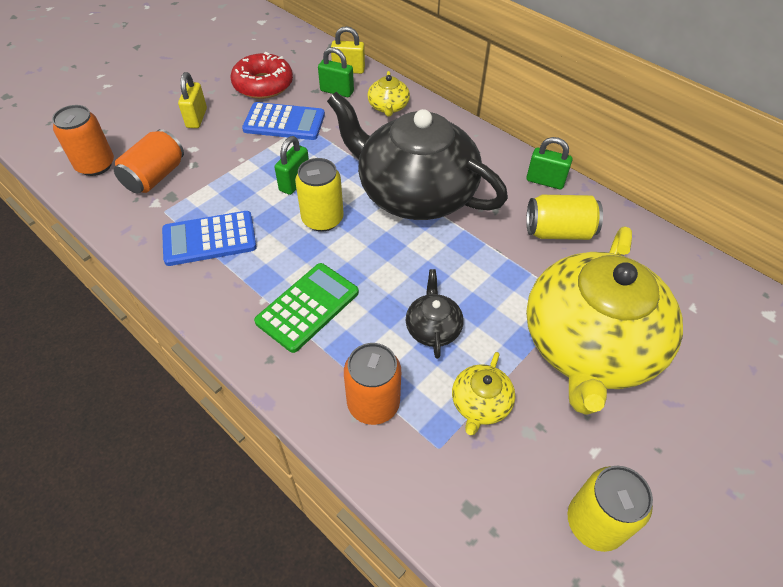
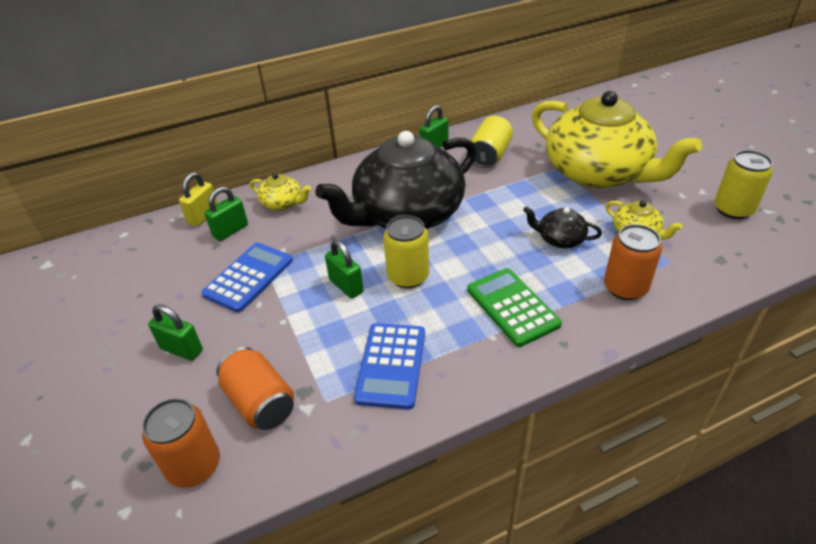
camera: 65 degrees left, 10 degrees down
(196, 118) = (181, 349): yellow padlock -> green padlock
(263, 84) = (170, 282): red donut -> none

